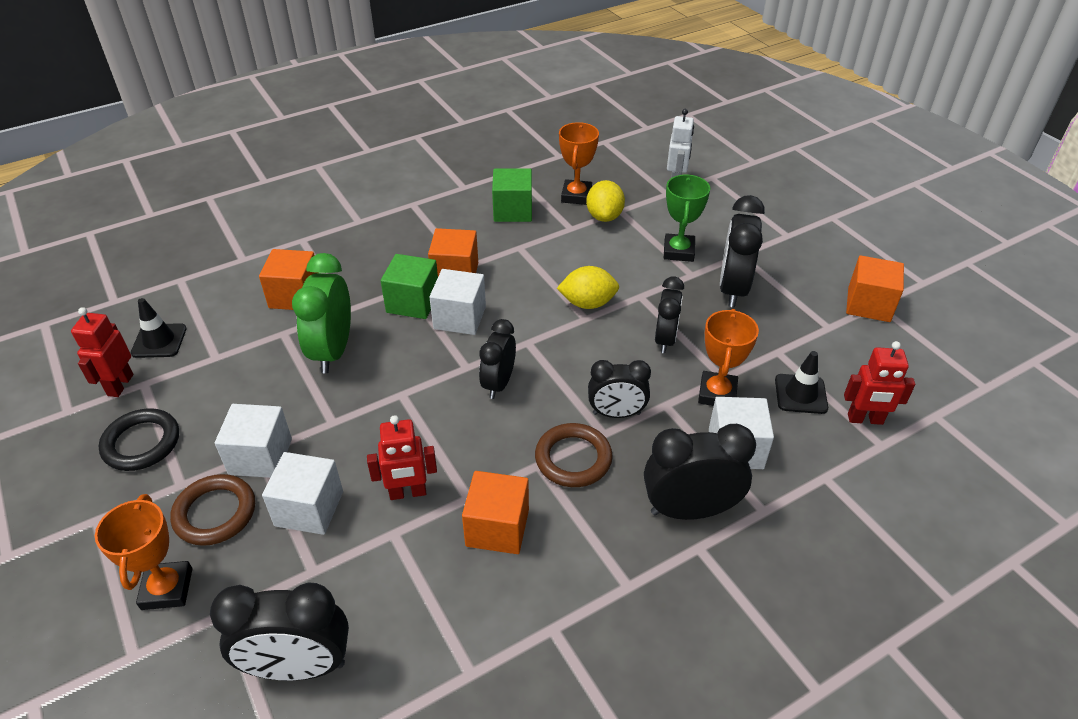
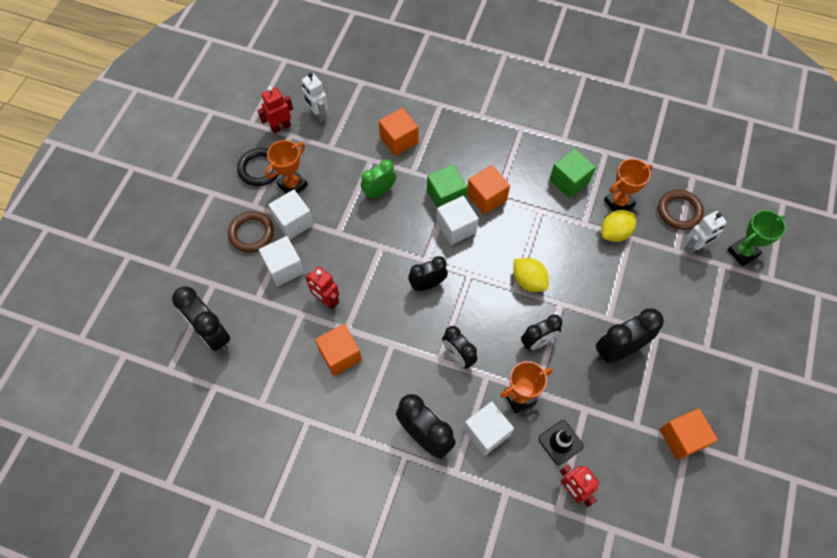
camera: 50 degrees right, 20 degrees up
(159, 341) = (318, 114): black traffic cone -> white robot
(167, 589) = (205, 252): orange trophy -> orange trophy (292, 185)
(332, 351) = (379, 191): green clock -> green clock, size x0.66
(573, 458) = (410, 357): brown ring -> brown ring (679, 211)
(678, 251) = (623, 296): green trophy -> green trophy (742, 253)

